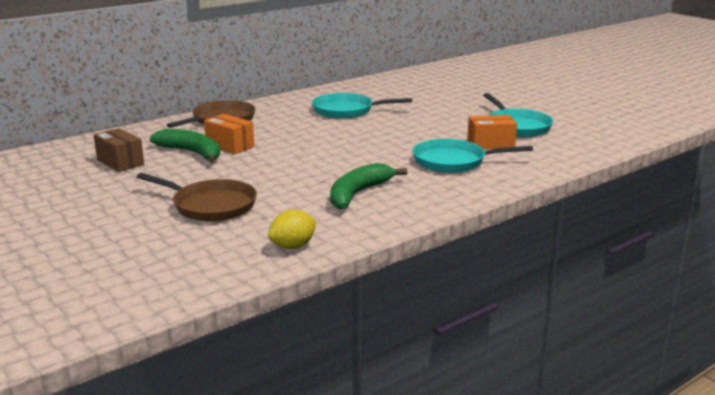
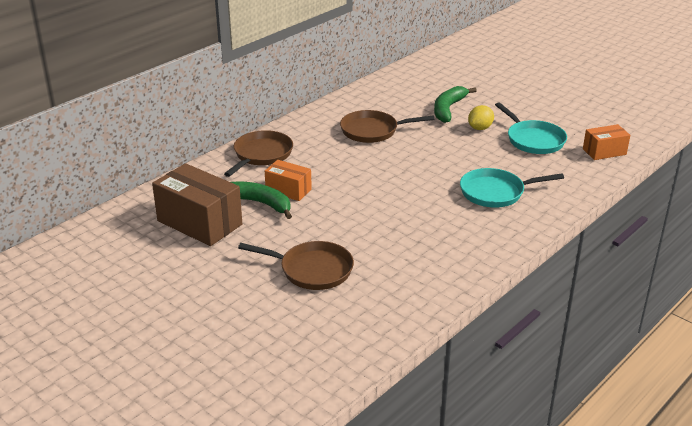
camera: 10 degrees left, 10 degrees up
(120, 162) = (199, 223): brown box -> brown box, size x1.78
(293, 246) = (405, 310): yellow lemon -> yellow lemon (480, 128)
(346, 111) = (372, 131): turquoise pan -> brown pan
(358, 194) = (431, 241): green banana -> green banana (448, 109)
(490, 144) = (519, 166): orange box -> orange box (604, 152)

